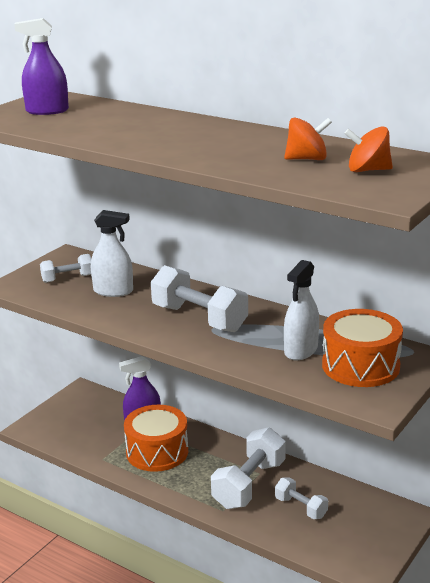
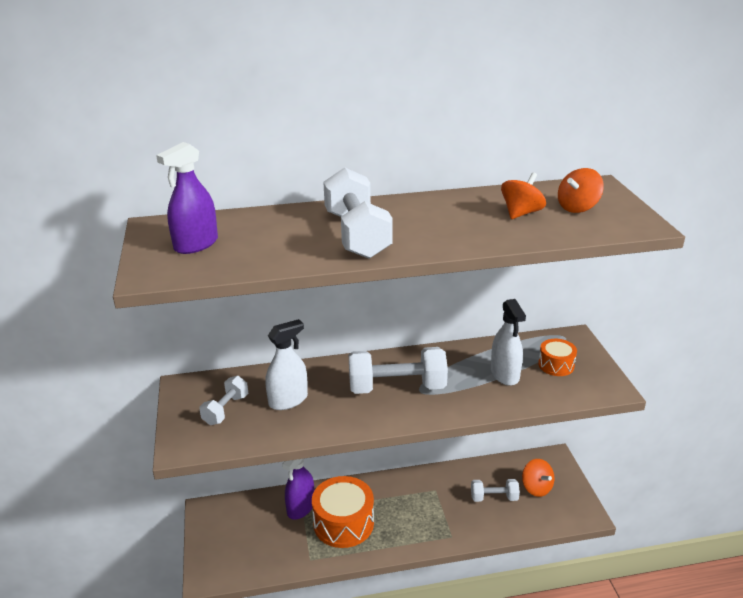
camera: 45 degrees left, 5 degrees up
(249, 484) = (441, 504): white dumbbell -> white dumbbell (357, 235)
(352, 524) = (536, 488): none -> orange spinning top
(360, 366) = (556, 365): orange drum -> orange drum, size x0.54

